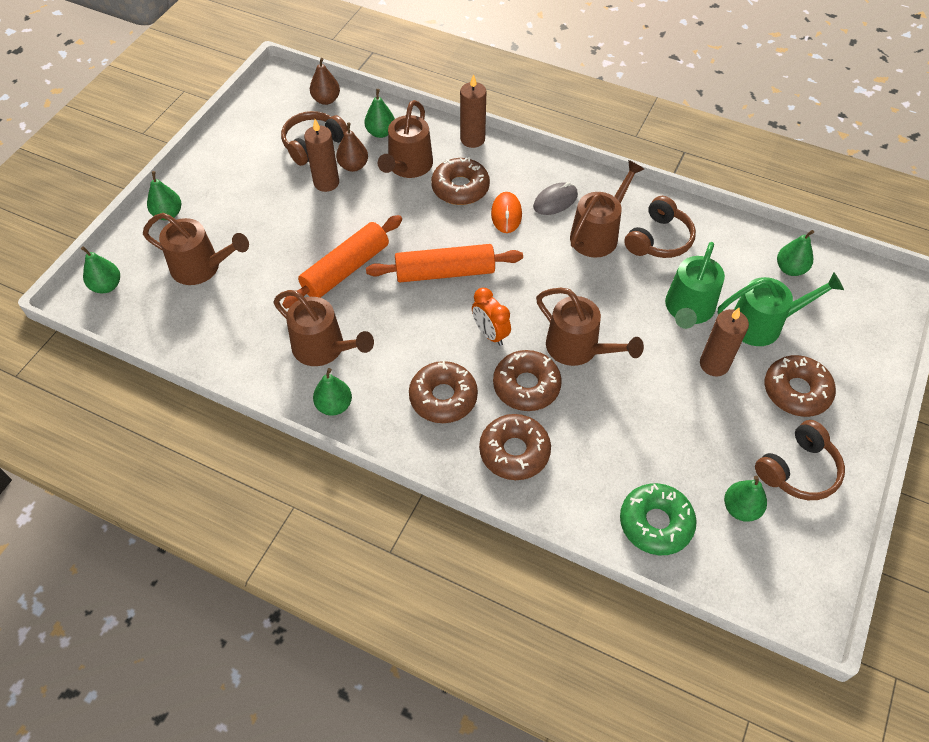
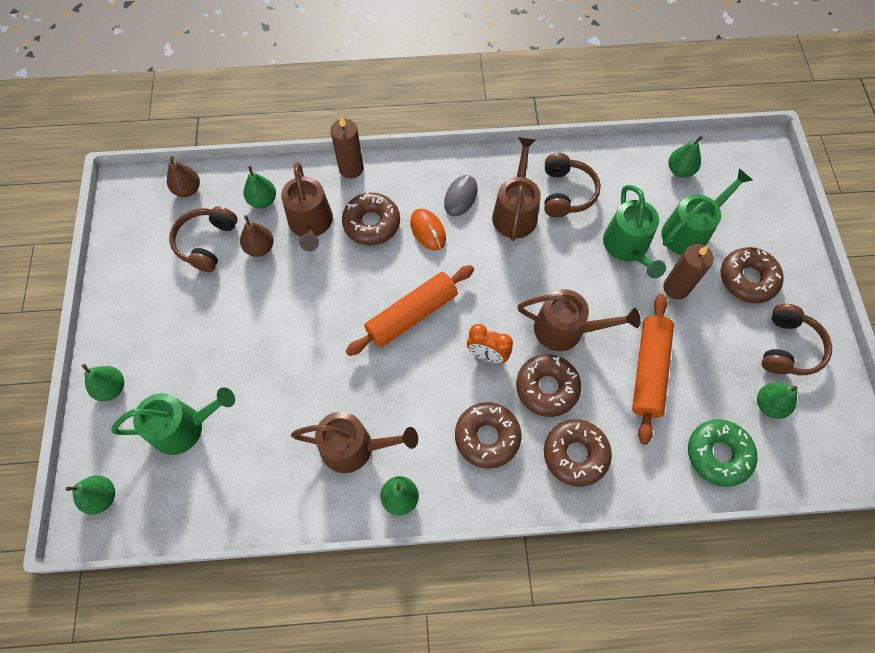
camera: 30 degrees left, 10 degrees up
(202, 267) = (185, 427): brown watering can -> green watering can
(326, 182) = (246, 277): brown candle -> none
(345, 269) = (322, 358): orange rolling pin -> orange rolling pin (649, 371)

